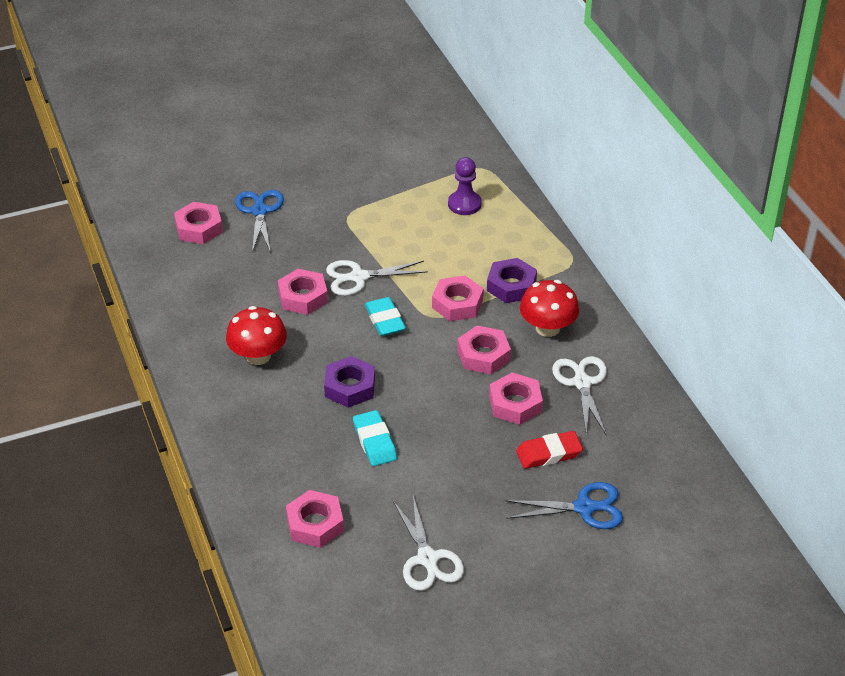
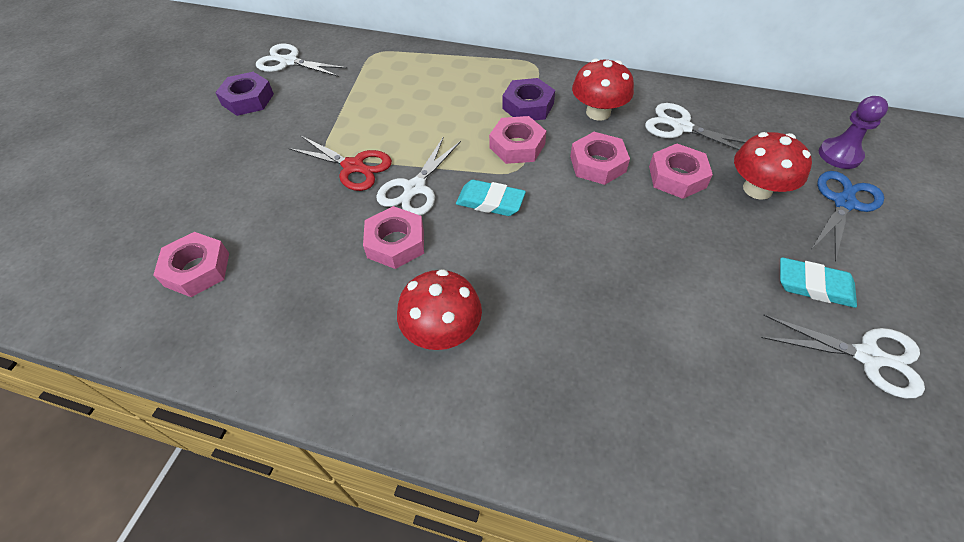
camera: 50 degrees left, 10 degrees up
(259, 211) = (240, 207): blue scissors -> none
(315, 524) = (759, 434): pink nut -> none
(347, 236) = (353, 166): none -> red scissors
(350, 387) = (560, 278): purple nut -> purple nut (248, 99)
(374, 441) = (657, 303): turquoise eraser -> turquoise eraser (814, 286)
(418, 132) = (289, 62): none -> white scissors
(464, 204) = (403, 81): purple pawn -> purple pawn (839, 155)
(549, 453) = (757, 189): red eraser -> red mushroom

